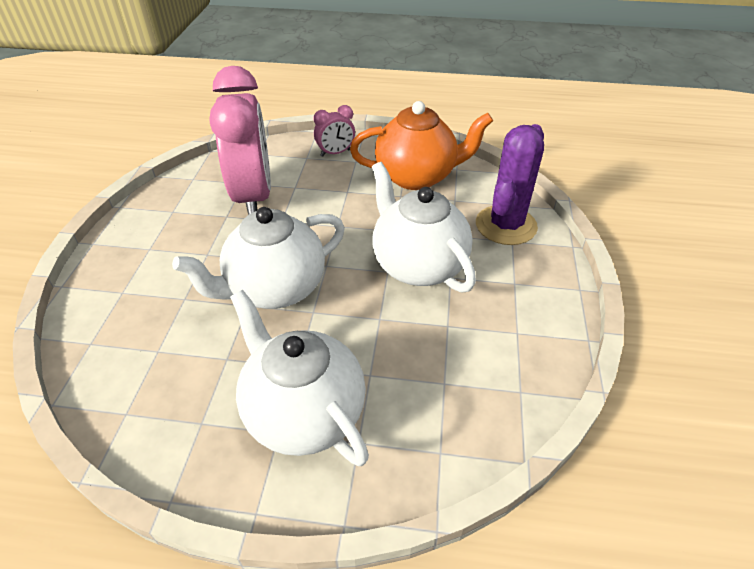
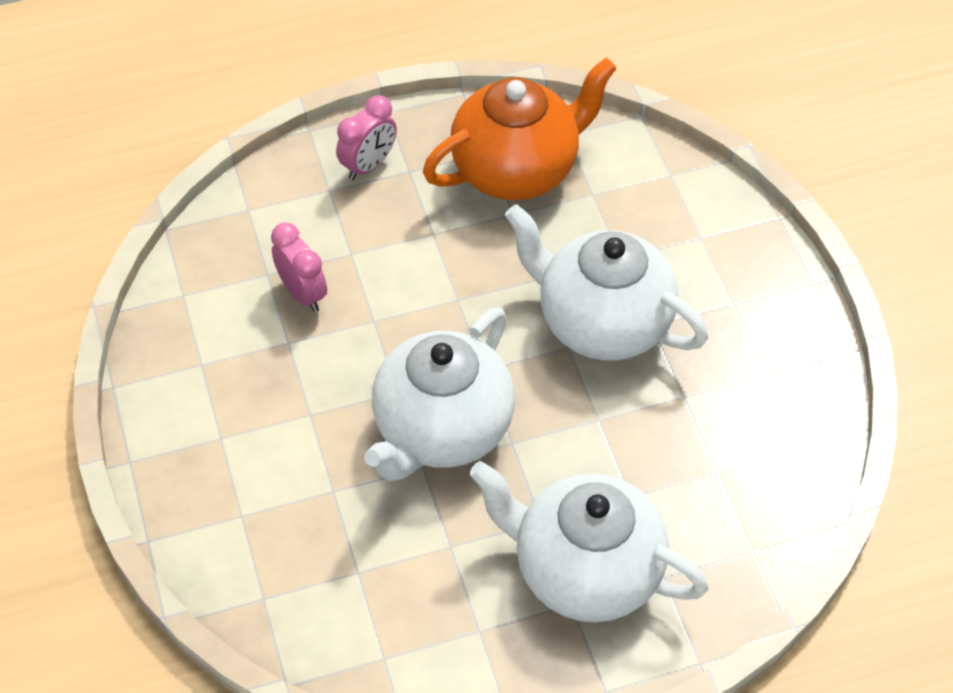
camera: 25 degrees left, 10 degrees up
(254, 196) = (303, 293): pink clock -> pink clock, size x0.45
(506, 225) = (681, 214): purple cactus -> none

